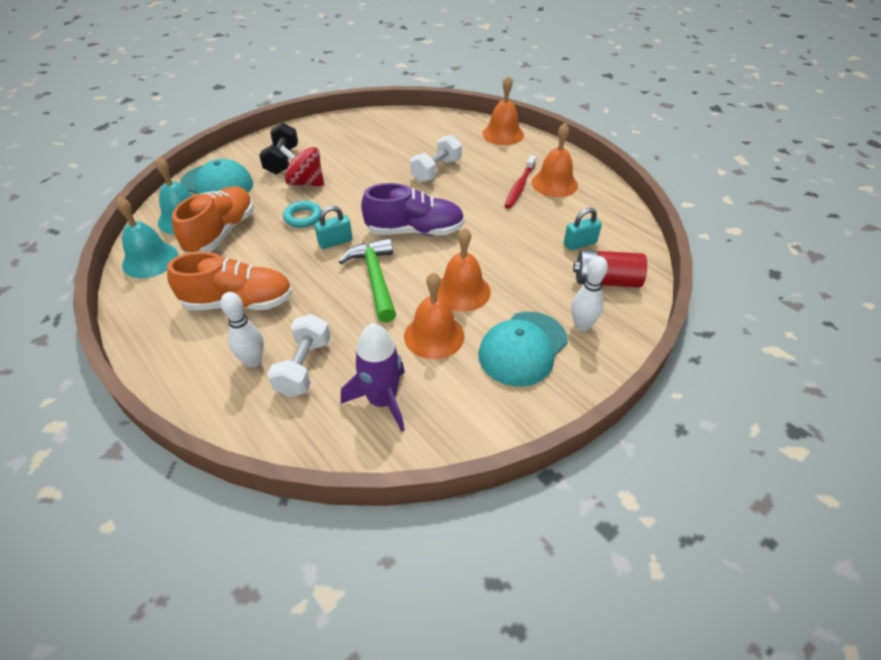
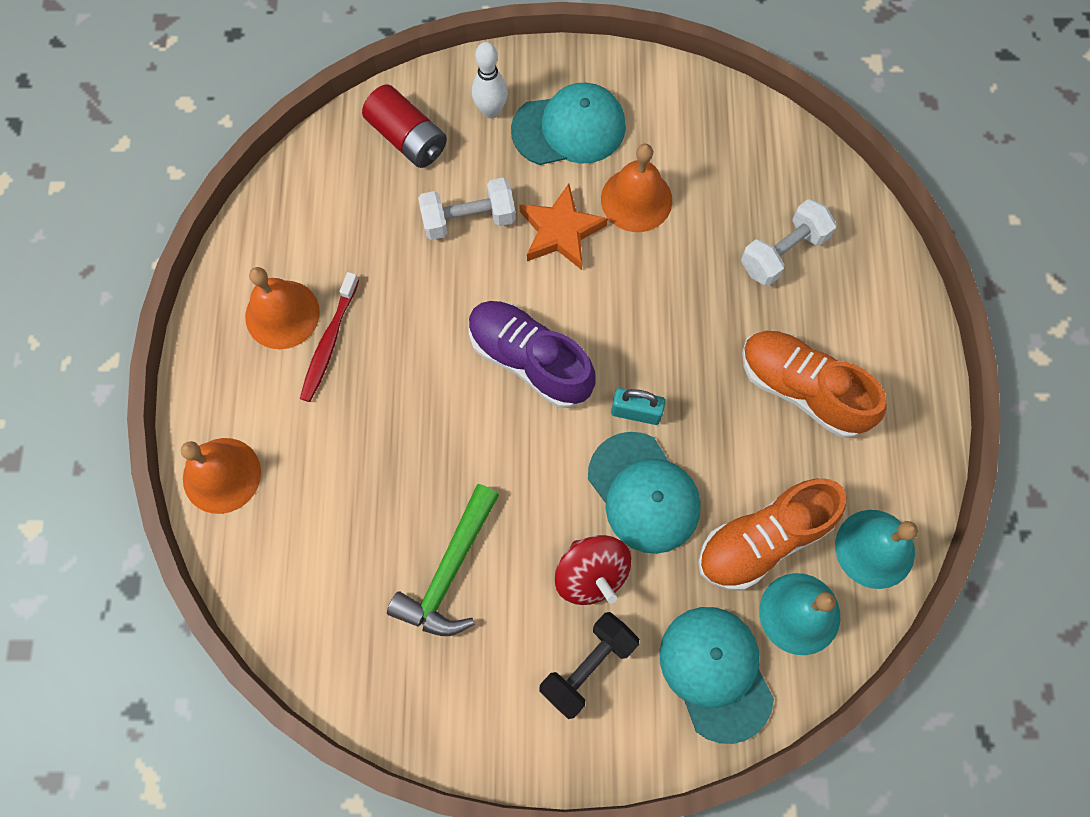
camera: 140 degrees left, 25 degrees up
(253, 361) = (827, 294): white bowling pin -> none
(303, 217) = (644, 493): turquoise ring -> turquoise cap
(375, 279) = (634, 316): green hammer -> green hammer (449, 571)
(382, 401) = (736, 167): purple rocket -> none
(436, 170) = (397, 461): white dumbbell -> white dumbbell (468, 219)
(462, 291) = (560, 231): orange bell -> orange star
(519, 186) = (329, 342): red toothbrush -> red toothbrush turned 135 degrees clockwise
(580, 244) = (373, 201): turquoise padlock -> none

